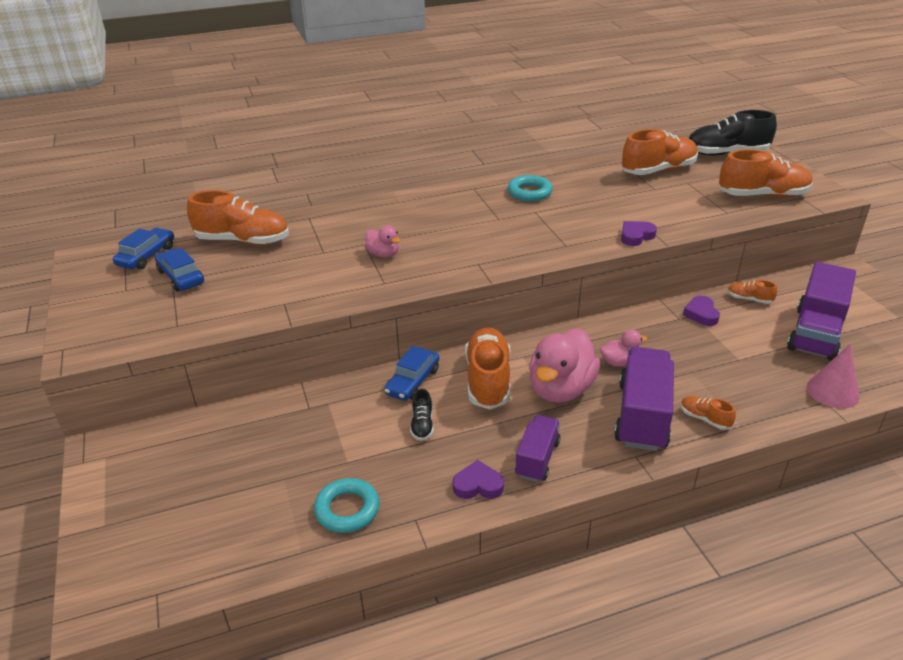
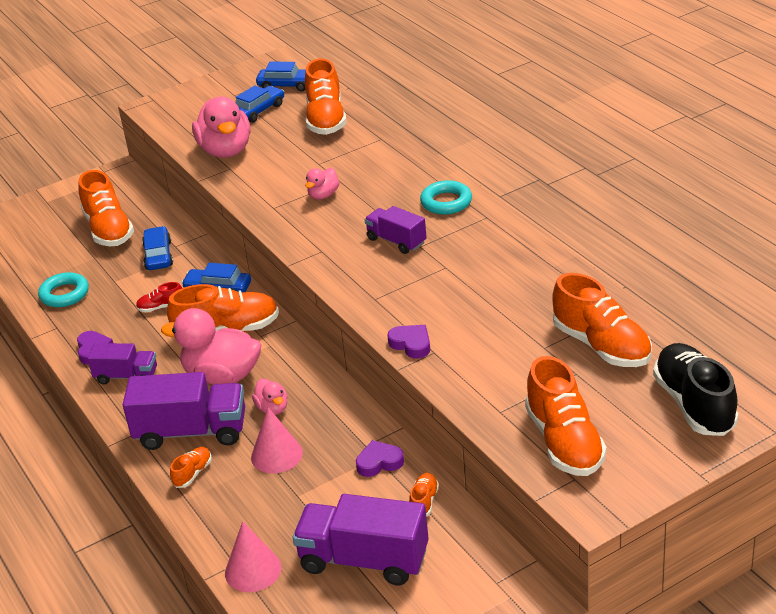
camera: 80 degrees right, 0 degrees up
(230, 462) = (108, 230): none -> orange shoe
(244, 303) = (226, 150): none -> pink duck
(319, 421) = (158, 255): none -> blue car
(422, 425) = (161, 307): black shoe -> red shoe
(485, 227) = (396, 241): none -> purple truck
(529, 192) = (491, 256): turquoise ring -> turquoise ring (446, 202)
(684, 365) = (276, 455): none -> pink cone

